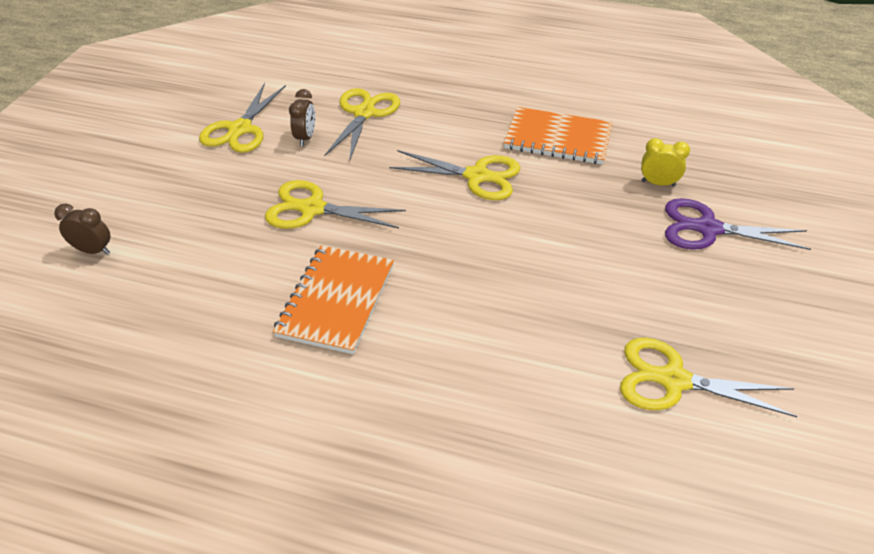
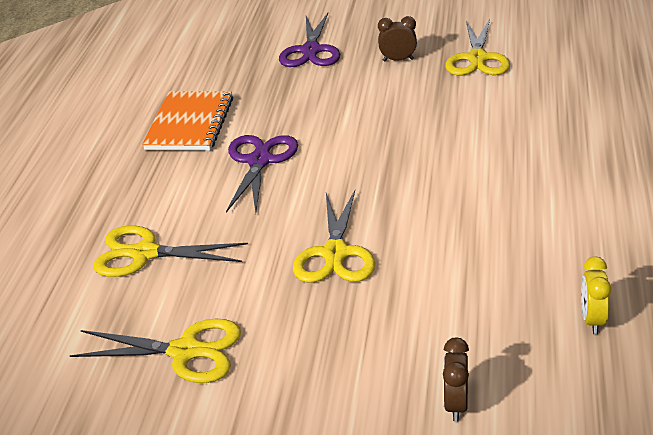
camera: 95 degrees left, 10 degrees down
(305, 138) = (201, 289): brown clock -> brown clock (398, 60)
(336, 300) = (462, 211): orange notebook -> none
(477, 176) = (259, 161): yellow scissors -> purple scissors
(658, 183) = (255, 72): yellow clock -> yellow clock (592, 321)

